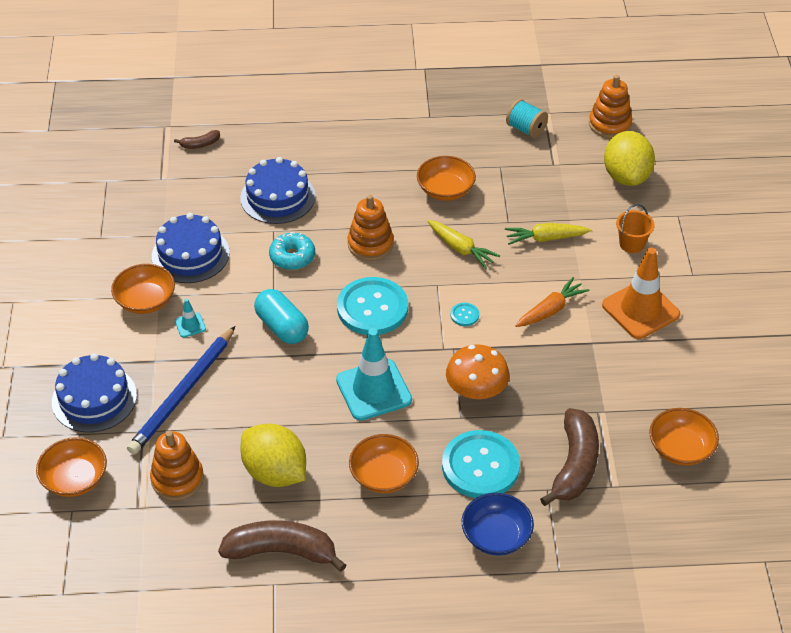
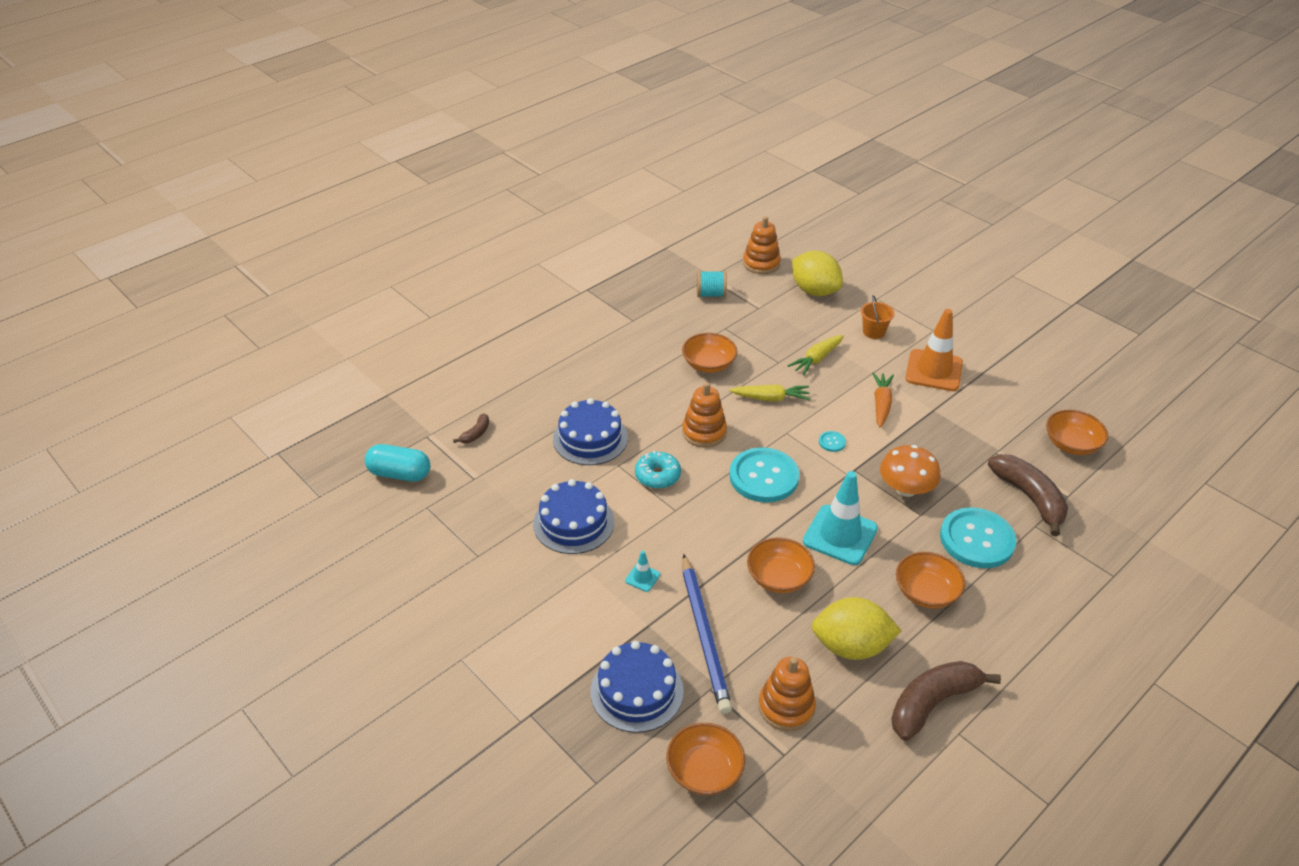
camera: 40 degrees left, 5 degrees down
(145, 301) = (581, 582): orange bowl -> orange bowl (778, 577)
(282, 327) = (716, 533): turquoise capsule -> turquoise capsule (400, 474)
(496, 536) = (1048, 581): blue bowl -> none

